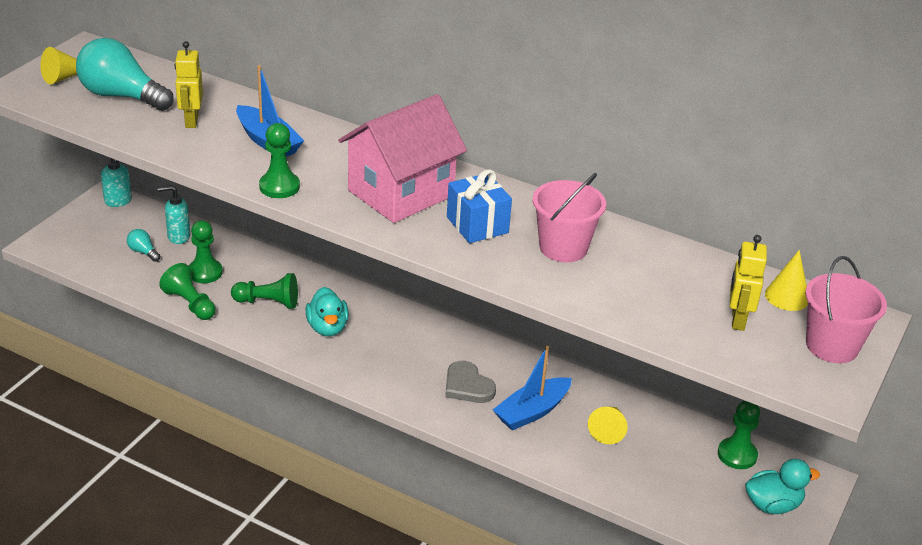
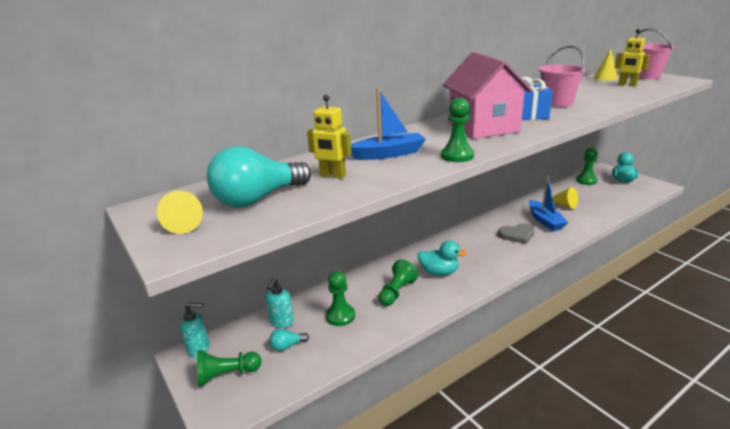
camera: 60 degrees left, 10 degrees down
(190, 304) = (377, 331): green pawn -> green pawn (227, 375)

